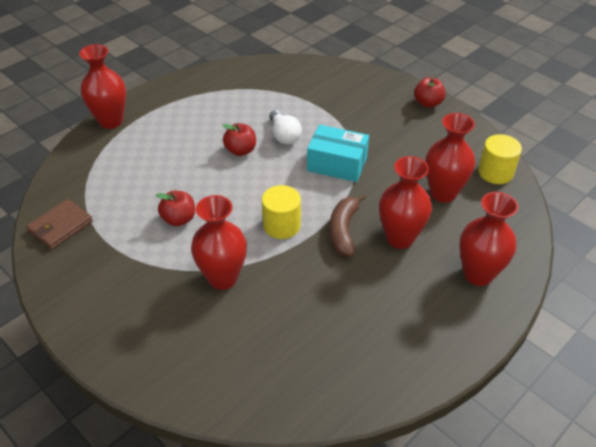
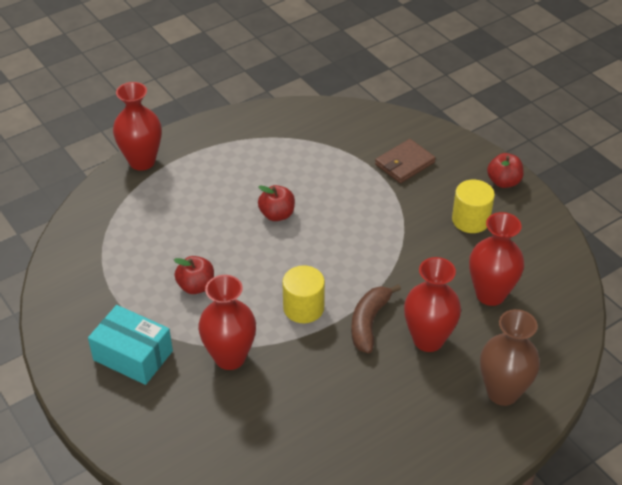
camera: 10 degrees right, 0 degrees up
(60, 226) = (73, 277): brown wallet -> brown wallet (404, 163)
(284, 135) = (329, 202): white light bulb -> none
(337, 164) = (380, 244): turquoise box -> turquoise box (133, 355)
(478, 274) = (502, 392): red vase -> brown vase
(495, 172) = (557, 277): yellow cylinder -> yellow cylinder (470, 220)

